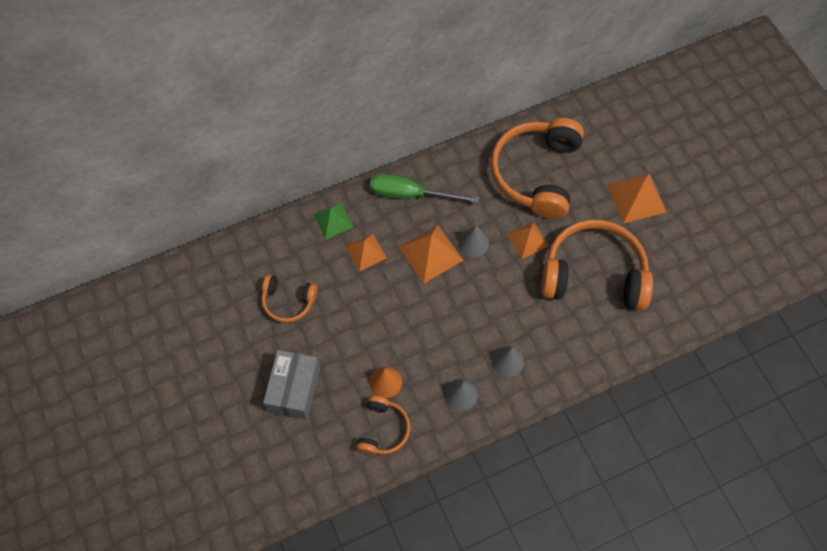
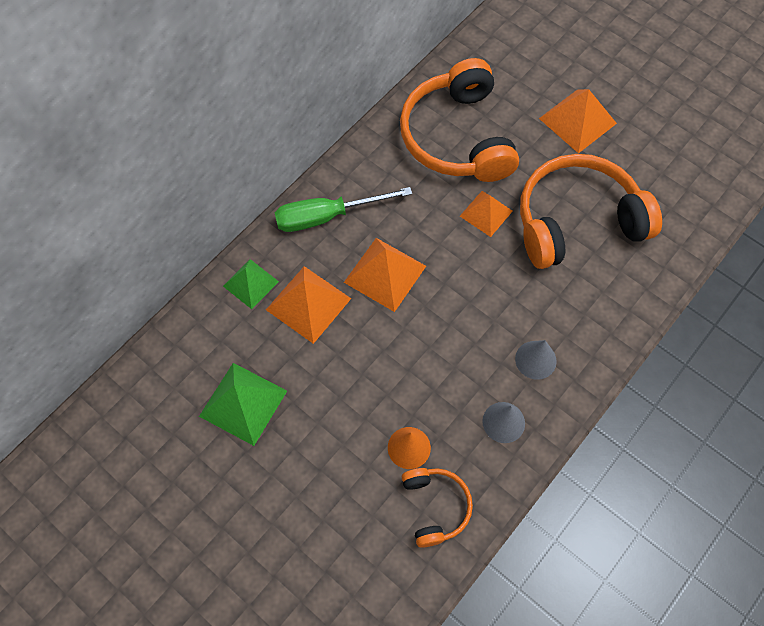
camera: 25 degrees left, 0 degrees up
(288, 301) = (243, 403): orange headphones -> green pyramid
(294, 390) = (303, 508): grey box -> none
(366, 252) = (308, 304): orange pyramid -> orange pyramid, size x1.52
(473, 243) = (427, 242): grey cone -> none

